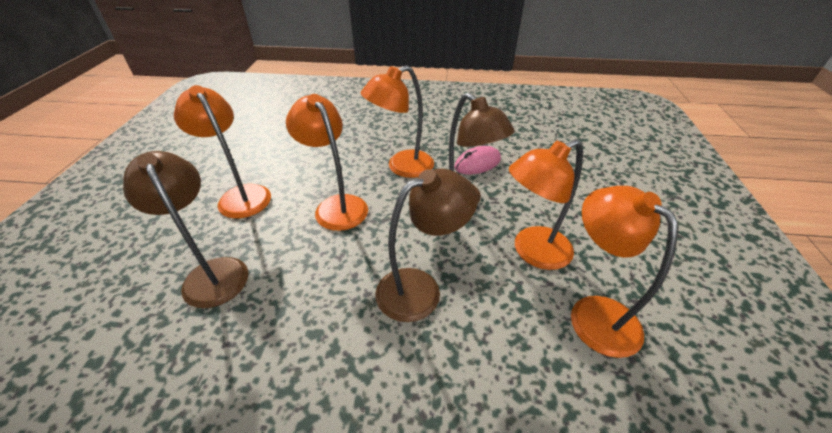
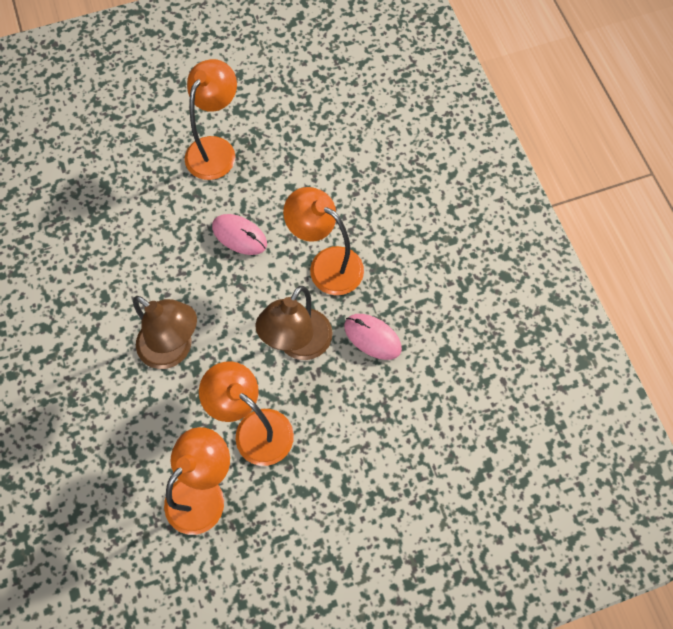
camera: 65 degrees right, 25 degrees up
(212, 272) = (126, 192): brown lamp -> none
(336, 205) = (239, 235): orange lamp -> pink mouse

